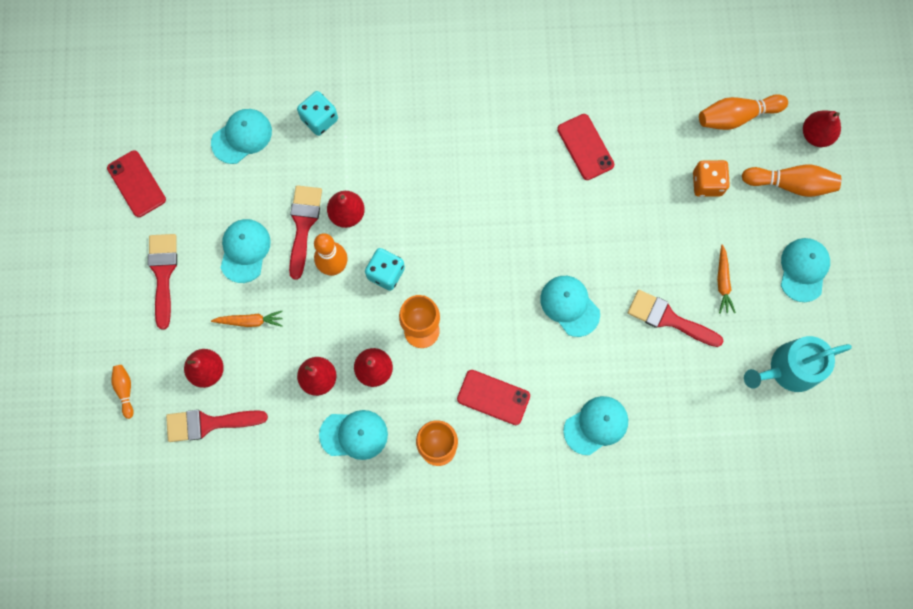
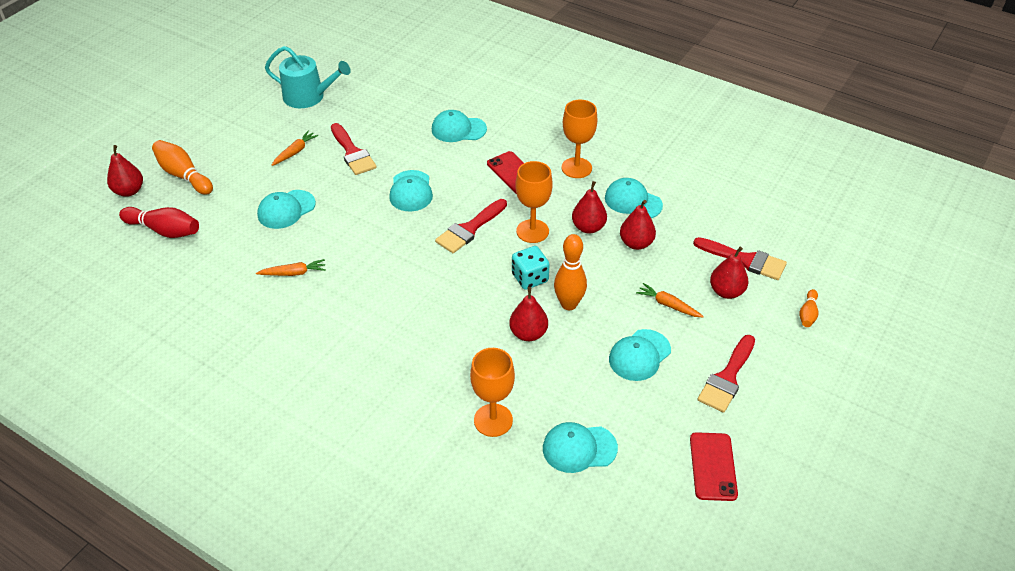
camera: 145 degrees left, 30 degrees down
(303, 225) = (573, 346): red brush -> red brush (469, 229)
(319, 119) = (493, 420): turquoise dice -> orange goblet
(585, 147) = (293, 273): red phone -> orange carrot
(707, 183) = (236, 205): orange dice -> none
(736, 116) = (164, 230): orange bowling pin -> red bowling pin
(803, 269) = (237, 132): turquoise cap -> turquoise cap (286, 209)

